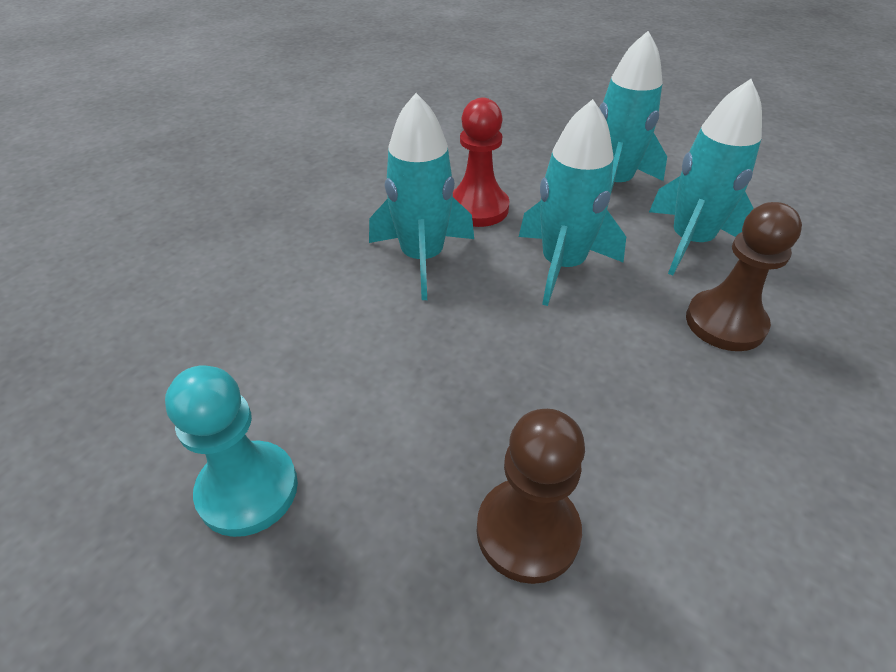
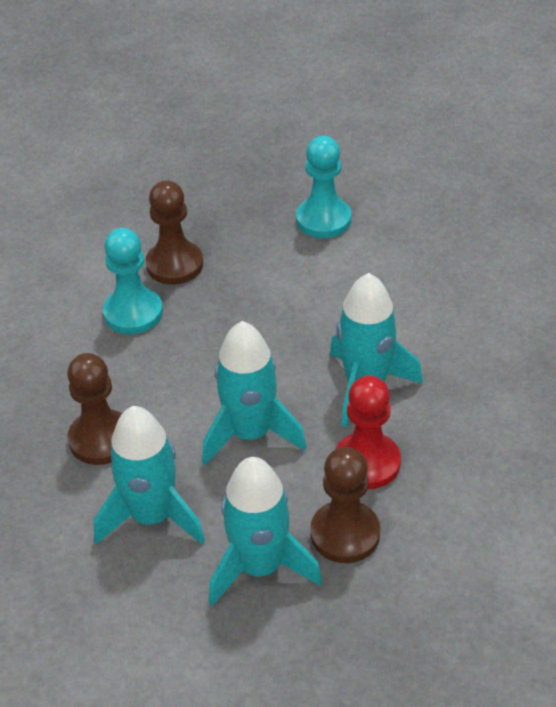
camera: 150 degrees right, 0 degrees up
(534, 178) = (345, 534): none -> brown pawn
(632, 471) = (133, 313): none -> turquoise pawn

